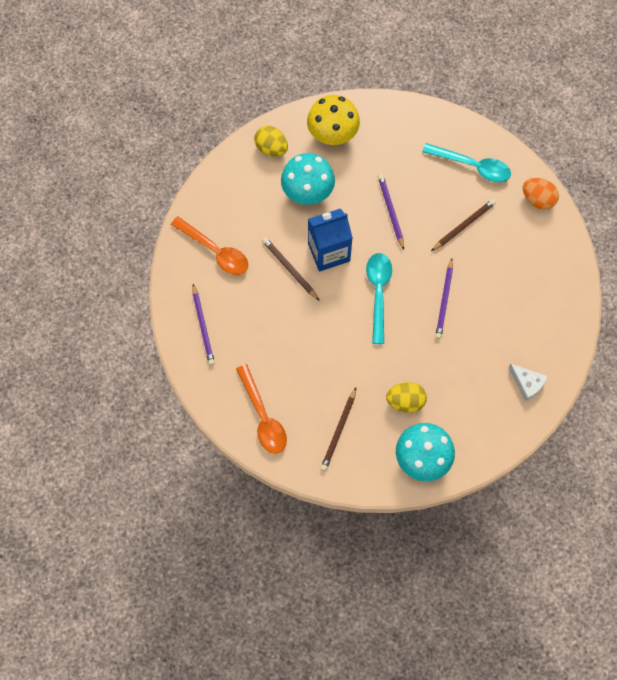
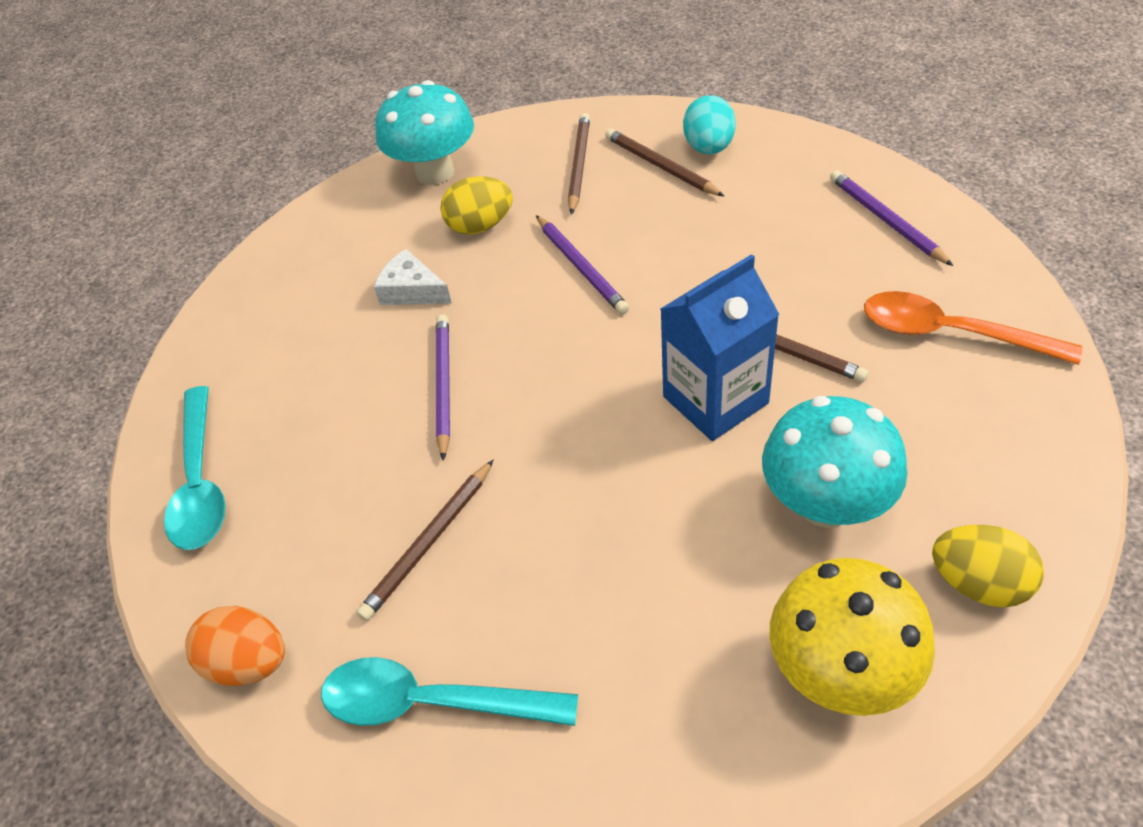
camera: 170 degrees right, 20 degrees down
(263, 416) = (709, 148): orange spoon -> turquoise egg
(295, 411) = (661, 166): none -> brown pencil
(378, 293) = (582, 360): turquoise spoon -> turquoise spoon (200, 482)
(391, 211) = (610, 522): purple pencil -> purple pencil (581, 267)
(527, 383) = (266, 306): white cheese -> white cheese (412, 291)

